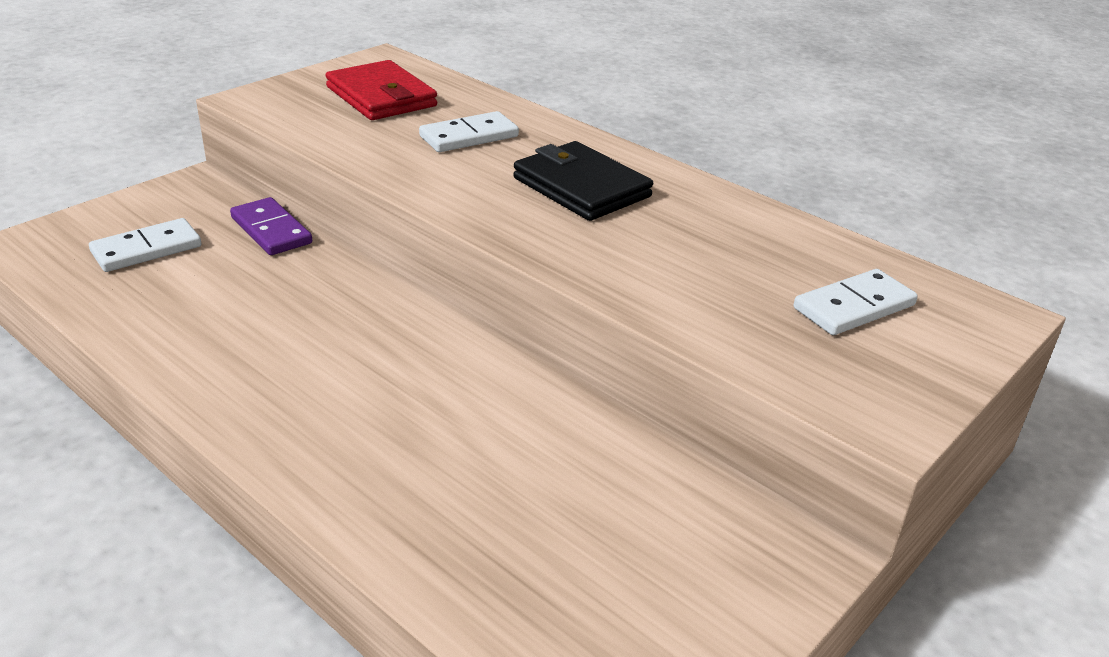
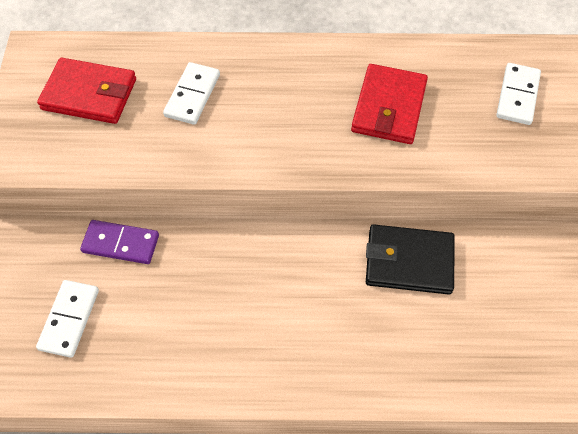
camera: 40 degrees left, 25 degrees up
(581, 187) = (306, 97): black wallet -> black wallet (409, 262)
(663, 236) = (389, 107): none -> red wallet

